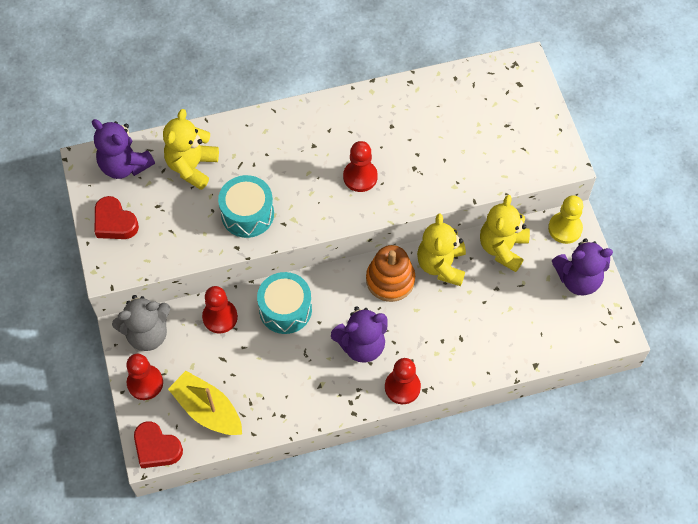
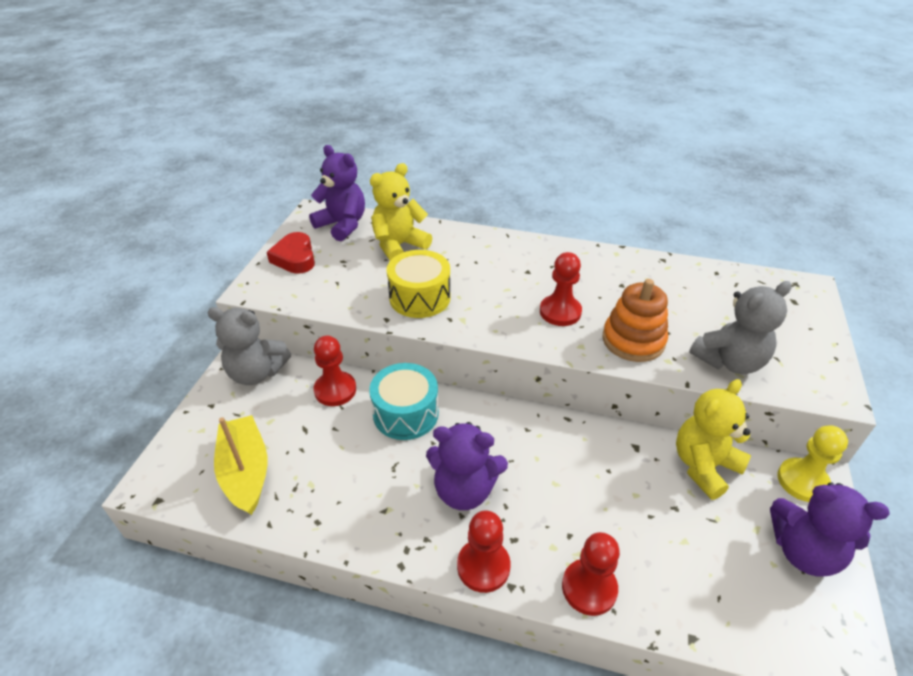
camera: 30 degrees right, 20 degrees down
(124, 165) = (342, 225): purple teddy bear -> purple teddy bear turned 150 degrees clockwise
(145, 383) = (213, 414): red pawn -> red pawn (589, 588)
(156, 448) = (162, 483): red heart -> none
(247, 214) = (420, 297): turquoise drum -> yellow drum
(390, 280) = (542, 437): orange stacking toy -> orange stacking toy (633, 340)
(441, 265) = (613, 450): yellow teddy bear -> none
(494, 167) = (729, 361): none -> grey teddy bear

